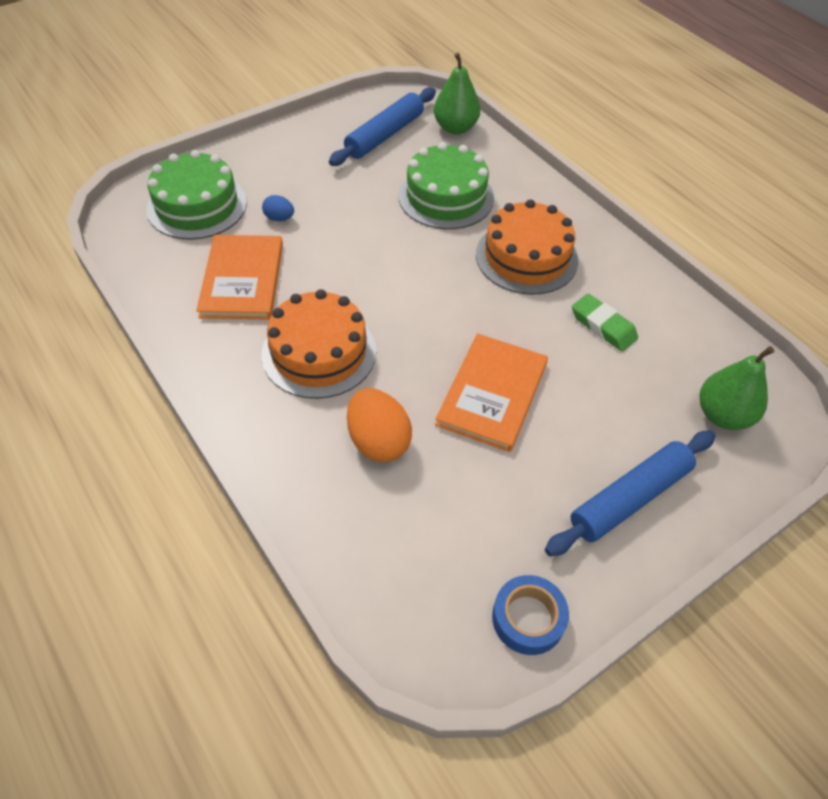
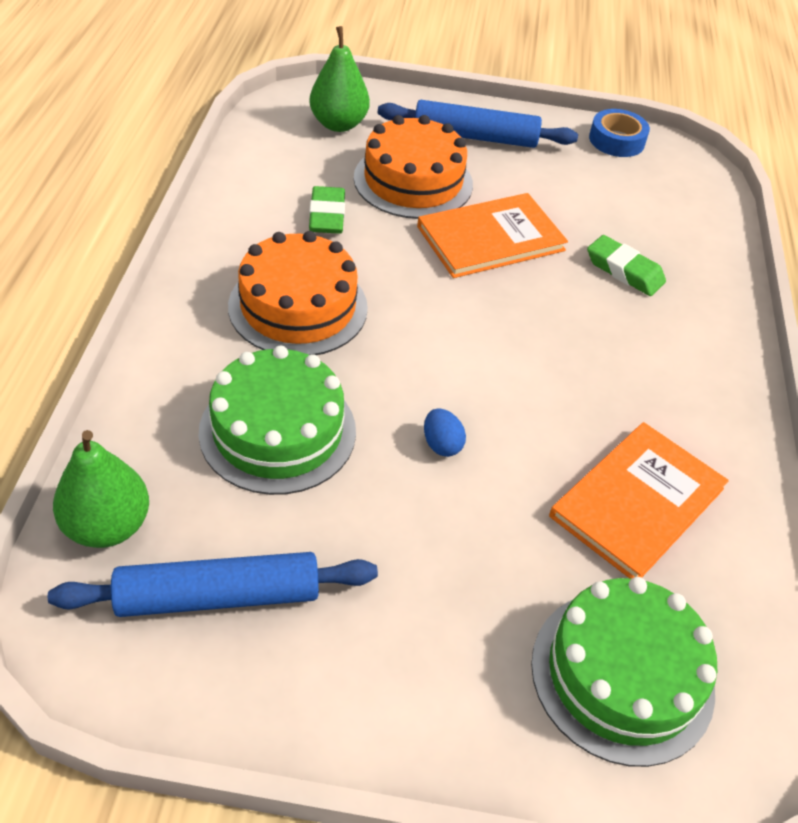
camera: 140 degrees left, 5 degrees down
(279, 218) = (519, 559): blue egg -> blue egg (441, 444)
(319, 352) = (614, 366): orange cake -> orange cake (413, 181)
(378, 441) = (624, 271): orange egg -> green eraser

